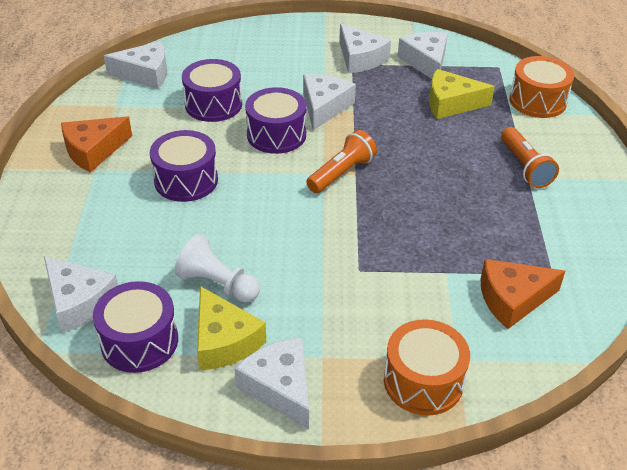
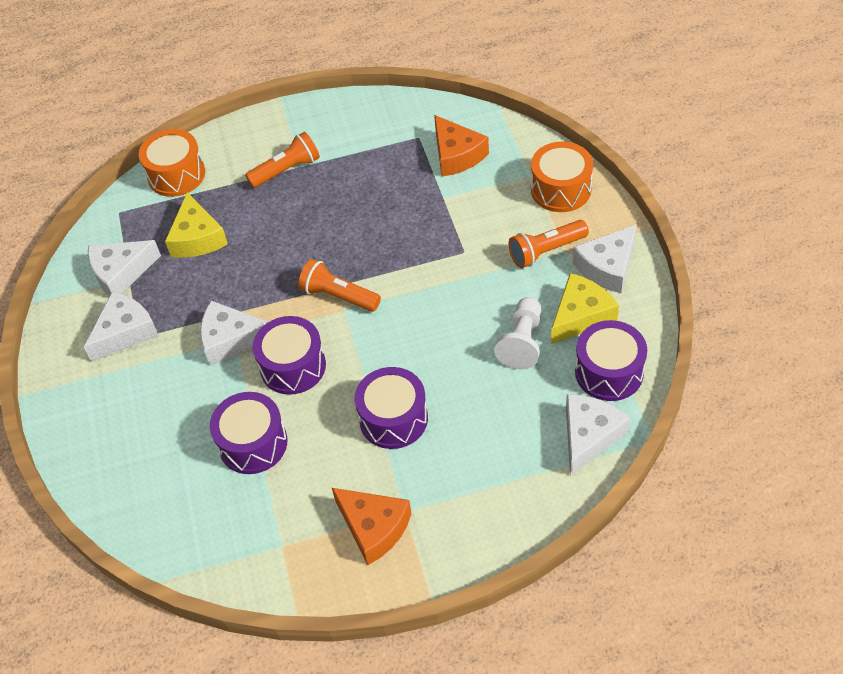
camera: 100 degrees left, 10 degrees up
(145, 74) = (206, 542): white cheese -> none
(329, 338) = (546, 251): none -> orange flashlight

